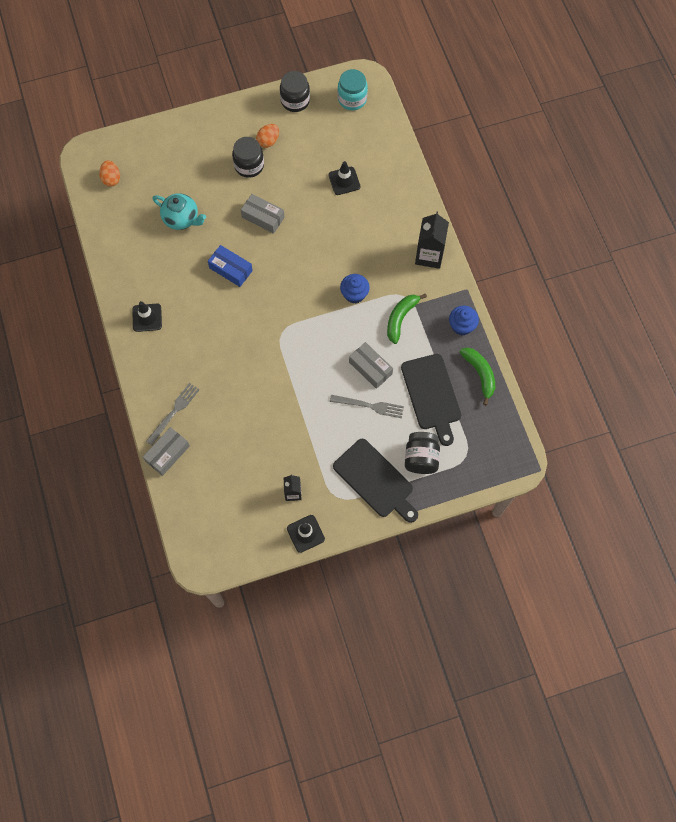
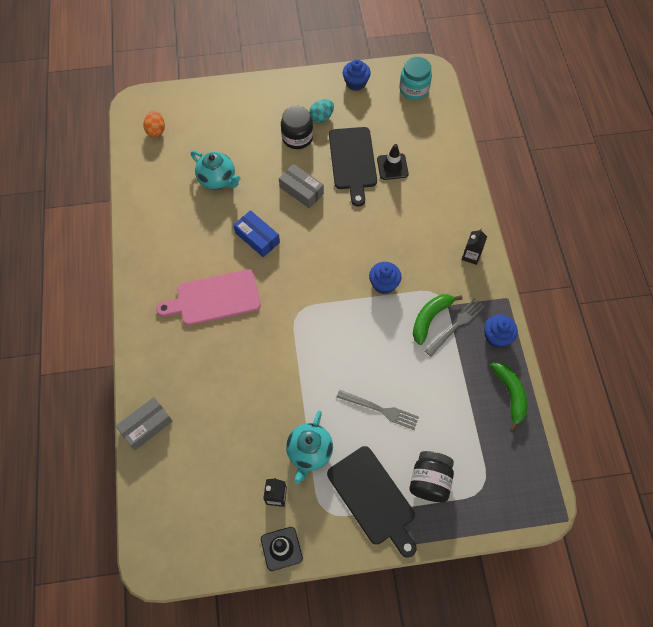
camera: 10 degrees right, 5 degrees down
(147, 317) = (159, 274): black traffic cone -> none
(174, 412) = (164, 380): grey fork -> grey fork (456, 325)
(203, 332) = (214, 298): none -> pink cutting board
(268, 141) = (321, 117): orange egg -> turquoise egg
(295, 101) = (356, 83): black jar -> blue cupcake
(314, 452) = (309, 452): none -> turquoise teapot
(370, 368) = (388, 367): grey box -> none
(429, 255) = (471, 256): black carton -> black carton, size x0.57
(432, 395) = (452, 409): black cutting board -> black cutting board (353, 161)

